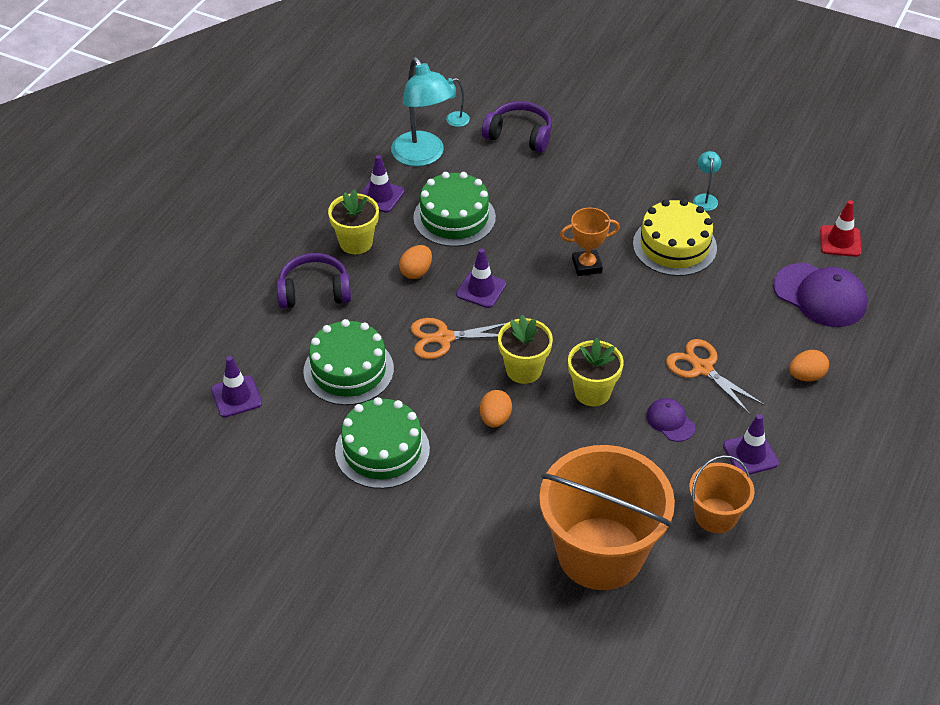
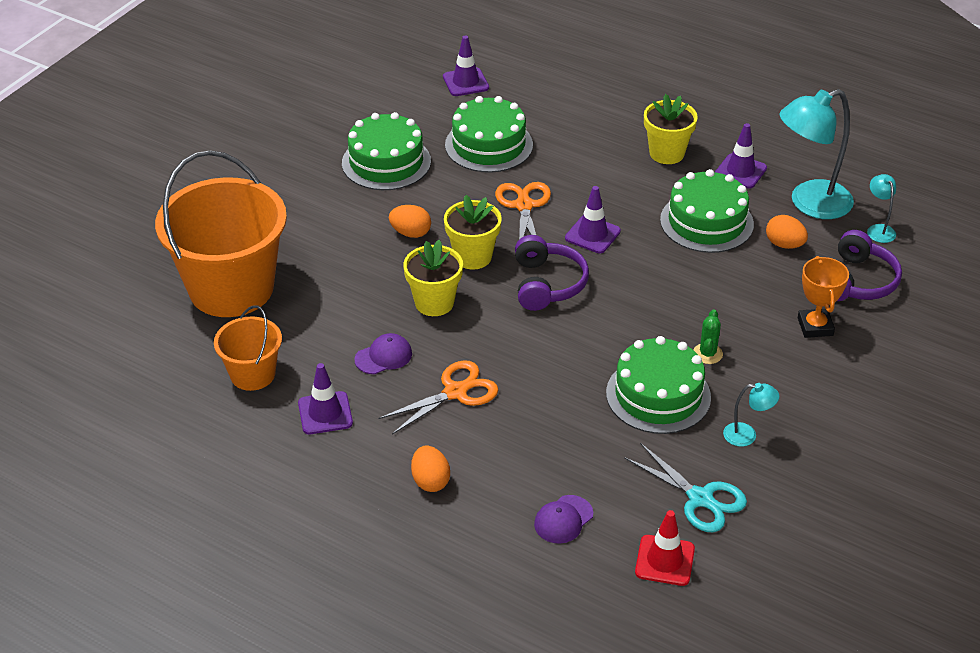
camera: 95 degrees right, 5 degrees down
(314, 291) = (596, 126): purple headphones -> purple headphones (547, 284)
(416, 272) = (621, 191): orange egg -> orange egg (784, 244)
(587, 266) = (626, 317): orange trophy -> orange trophy (815, 326)
(621, 218) = (707, 354): none -> green cactus
(674, 246) = (658, 395): yellow cake -> green cake
(775, 223) = (700, 498): none -> turquoise scissors
(820, 295) = (563, 519): purple cap -> purple cap, size x0.52

